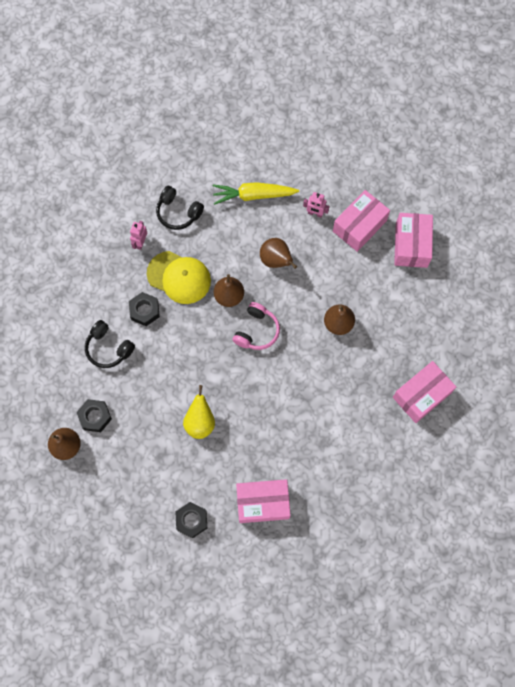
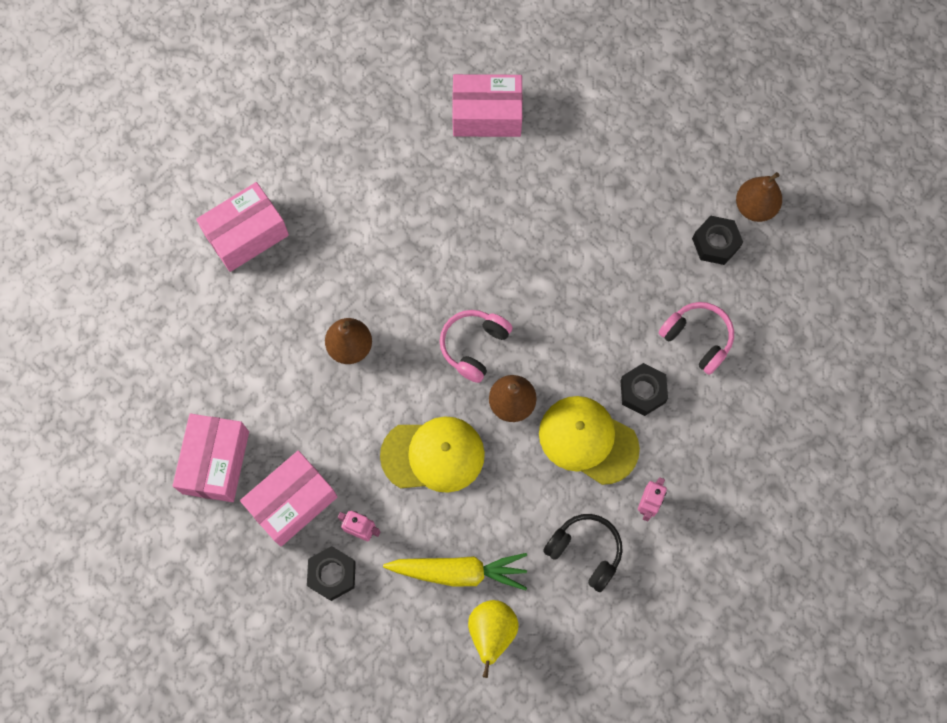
camera: 175 degrees left, 0 degrees up
(108, 348) = (697, 339): black headphones -> pink headphones
(191, 520) = (583, 101): black nut -> black nut (332, 574)
(200, 422) = (566, 224): yellow pear -> yellow pear (492, 632)
(276, 260) = (433, 455): brown pear -> yellow cap

